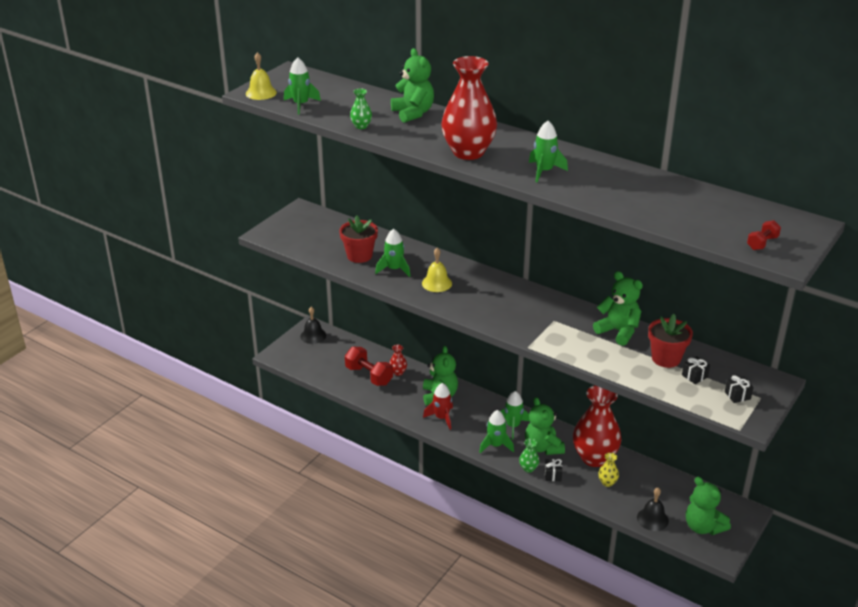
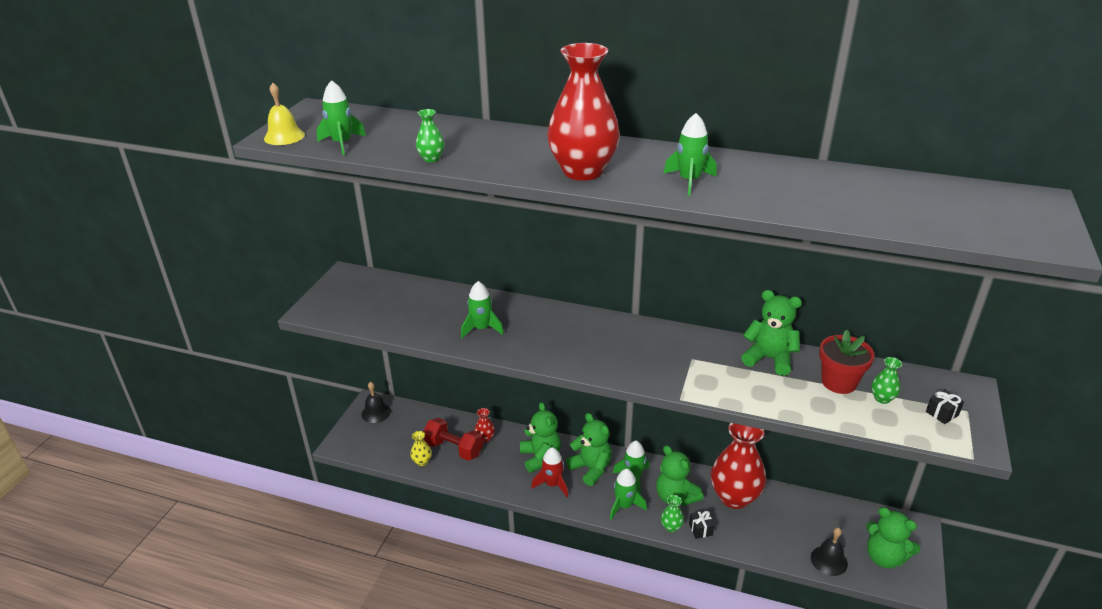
camera: 15 degrees left, 0 degrees up
(359, 255) = (434, 319): red flower pot -> none
(413, 113) = (489, 136): green teddy bear -> green teddy bear (591, 468)
(437, 283) = (538, 337): yellow bell -> none
(607, 482) = (761, 525): yellow vase -> yellow vase (422, 461)
(694, 376) = (882, 398): black gift -> green vase
(762, 243) = (1011, 229): red dumbbell -> none

